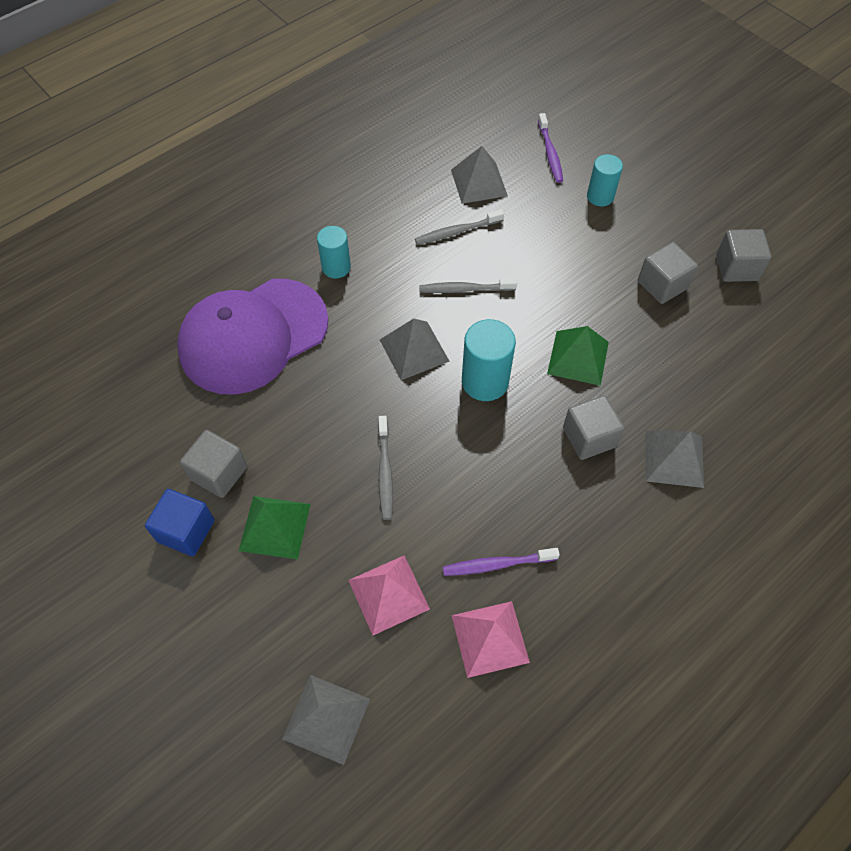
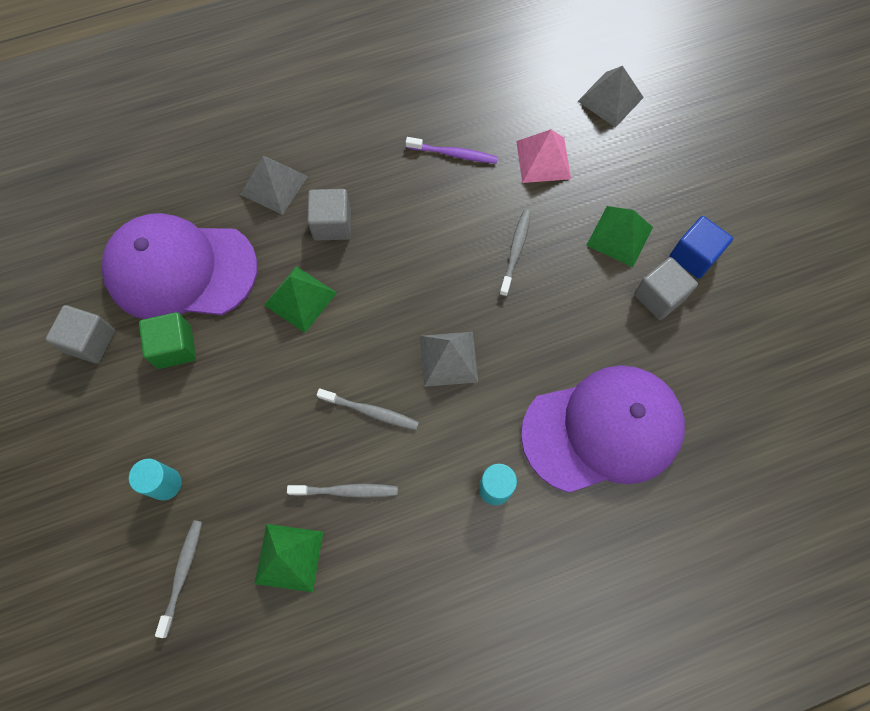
camera: 160 degrees left, 10 degrees up
(479, 182) = (289, 557): grey pyramid -> green pyramid
(485, 381) = (396, 304): turquoise cylinder -> none
(490, 638) = (480, 110): pink pyramid -> none
(550, 153) = (182, 574): purple toothbrush -> grey toothbrush
(662, 285) = (175, 347): grey cube -> green cube
(705, 347) = (180, 269): none -> purple cap

